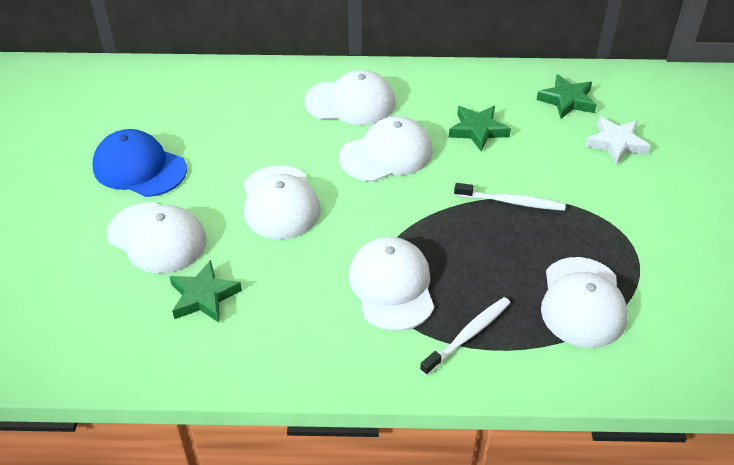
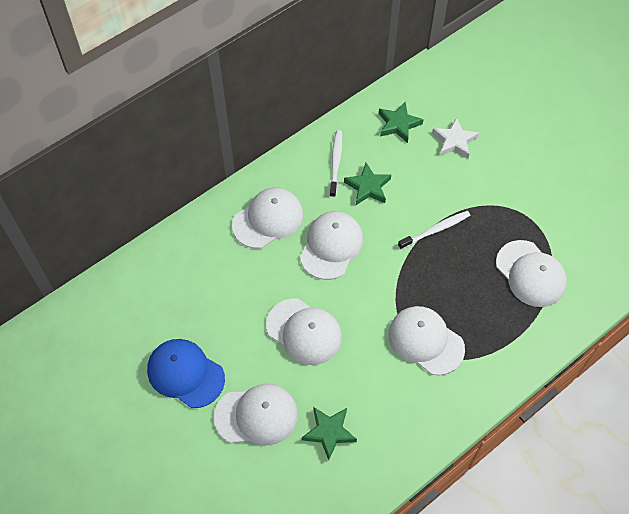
camera: 40 degrees left, 15 degrees up
(139, 168) = (185, 374): blue cap -> blue cap turned 45 degrees clockwise
(468, 335) = (493, 341): white toothbrush -> white toothbrush (336, 162)

